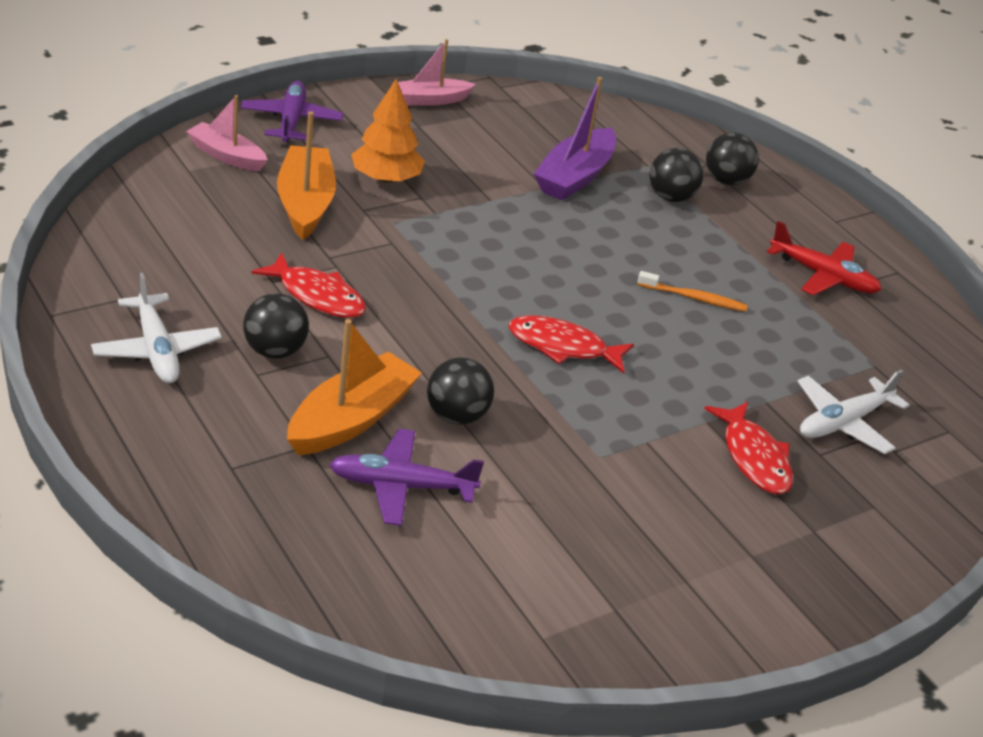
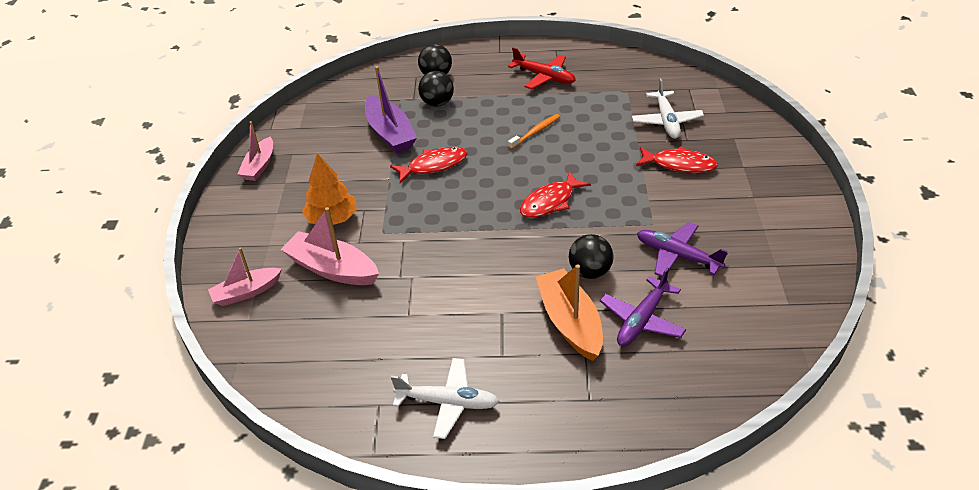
camera: 50 degrees left, 5 degrees up
(274, 351) = (483, 338): black ball -> none
(291, 121) = (230, 244): purple plane -> purple plane (678, 256)
(305, 203) = (332, 269): orange boat -> pink boat
(317, 296) = (437, 297): red fish -> red fish (433, 165)
(822, 276) = (544, 77): red plane -> red plane turned 60 degrees clockwise

